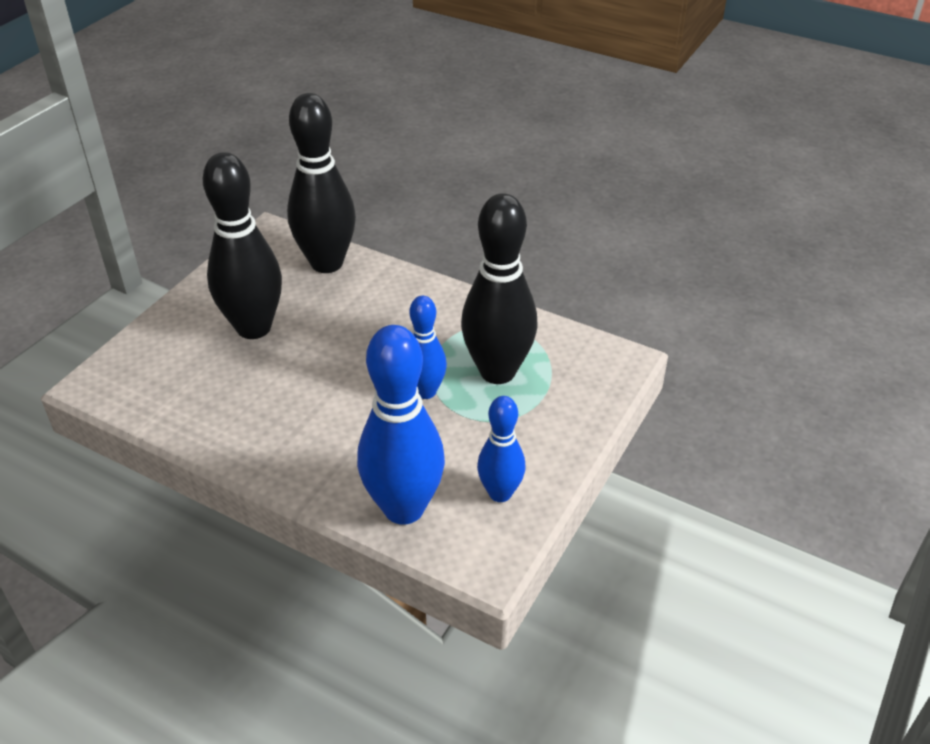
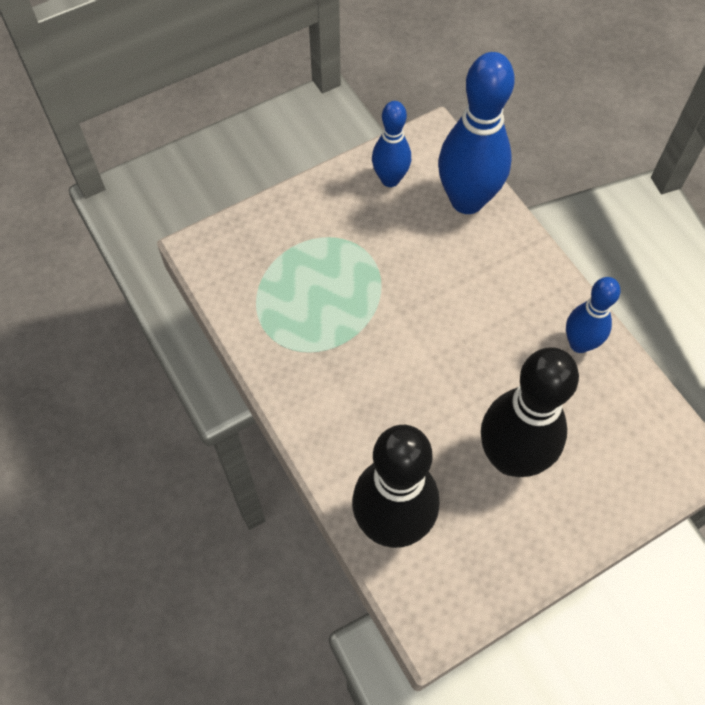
camera: 150 degrees left, 20 degrees up
(425, 391) = (389, 296): blue bowling pin -> blue bowling pin (579, 344)
(497, 371) = (315, 286): black bowling pin -> none

